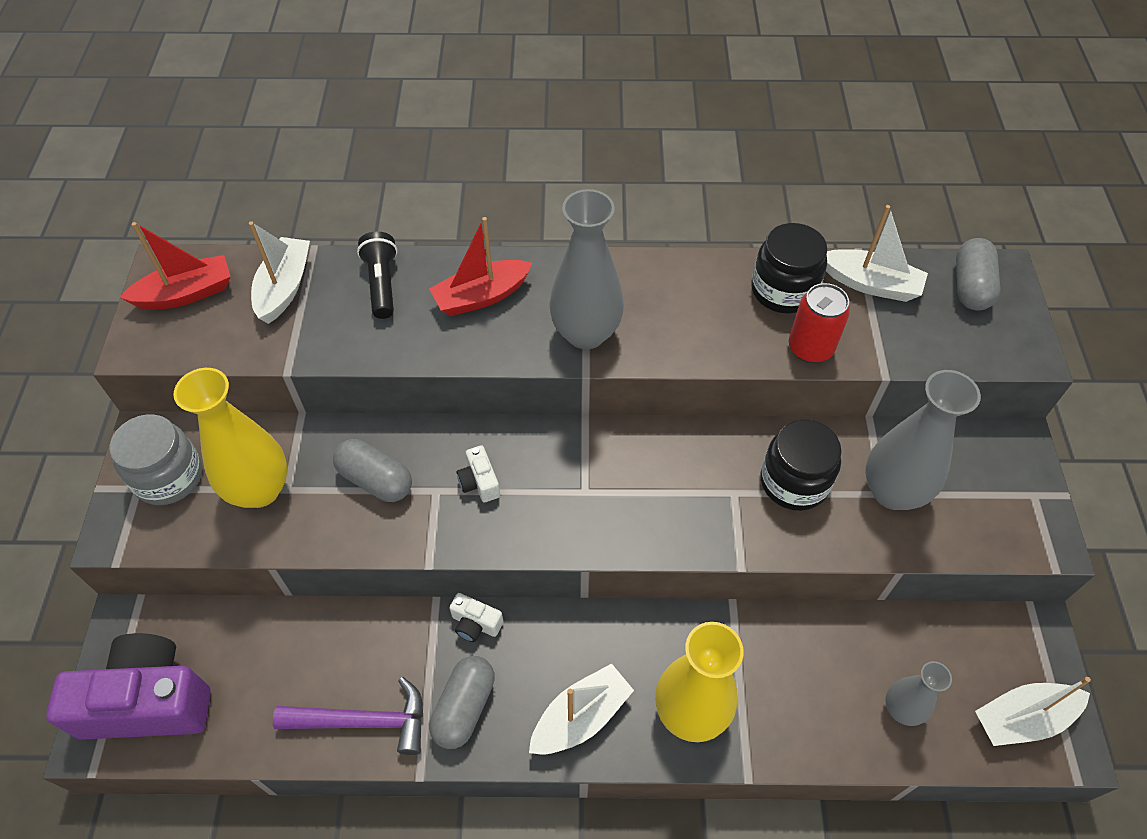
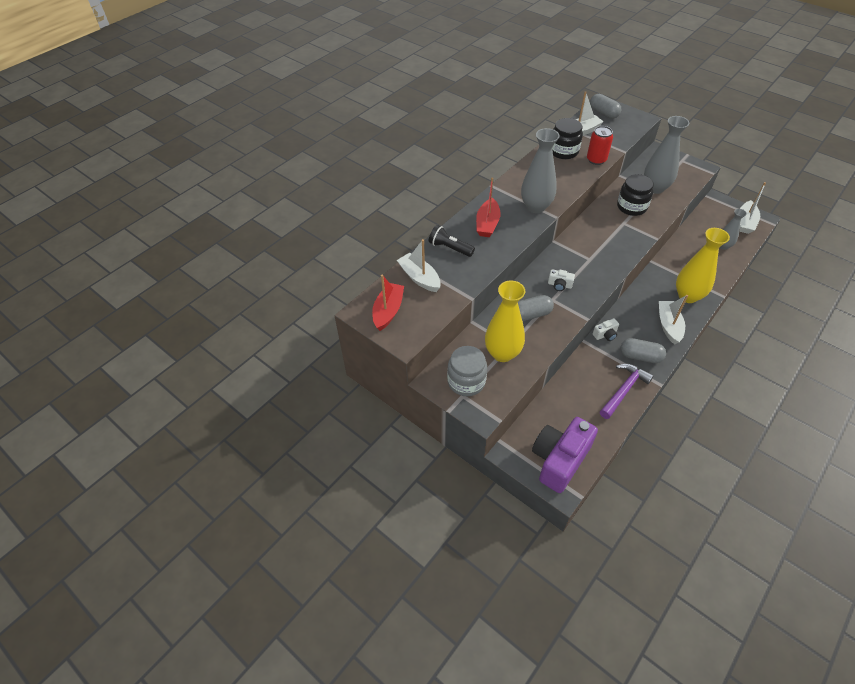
camera: 50 degrees left, 5 degrees down
(464, 707) = (640, 356): grey capsule -> grey capsule turned 45 degrees counterclockwise

